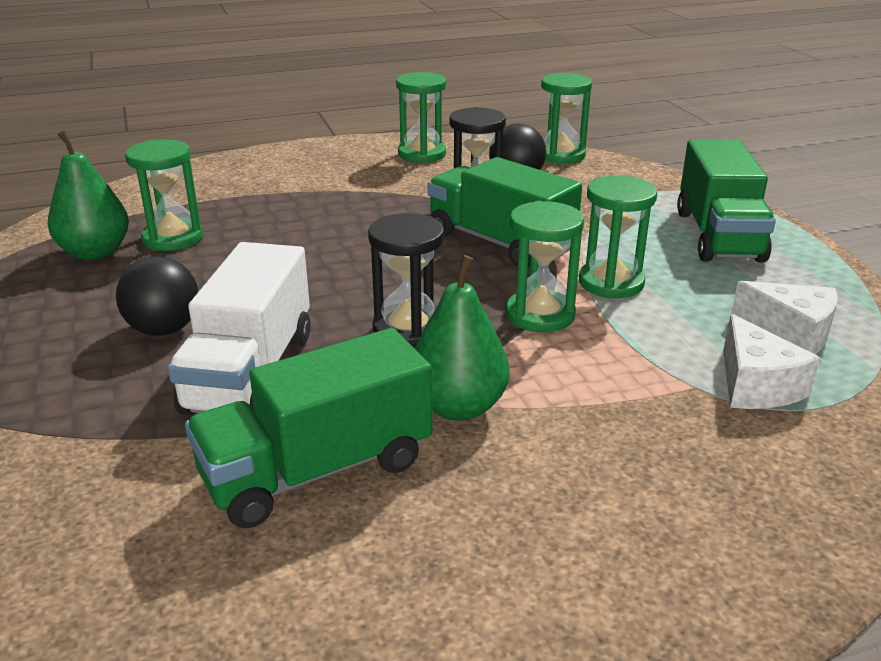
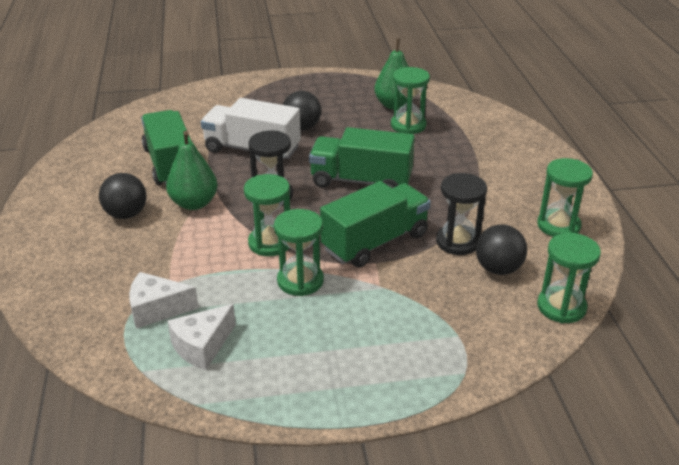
camera: 100 degrees right, 5 degrees up
(527, 487) = (126, 214): none -> black ball
(718, 235) = (362, 361): green truck -> green truck (361, 181)

